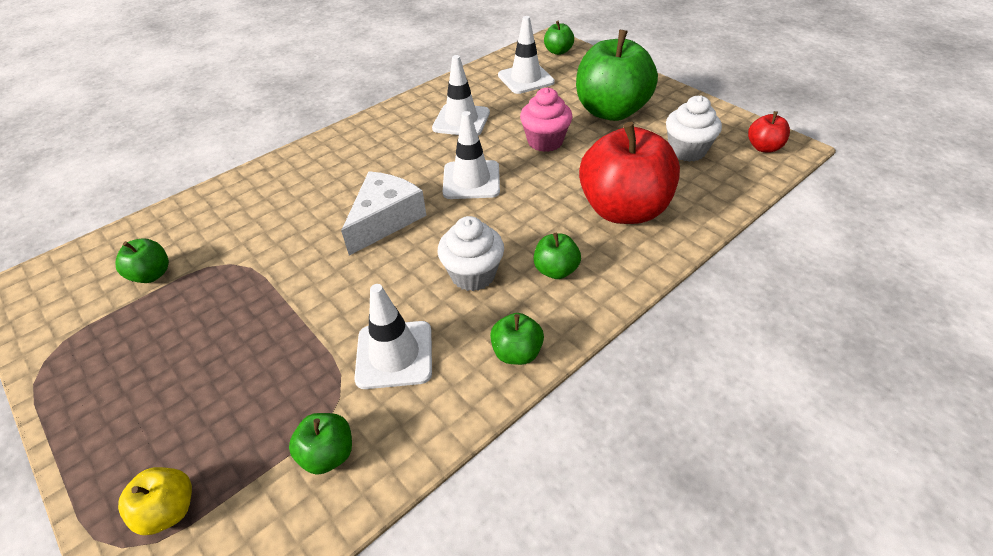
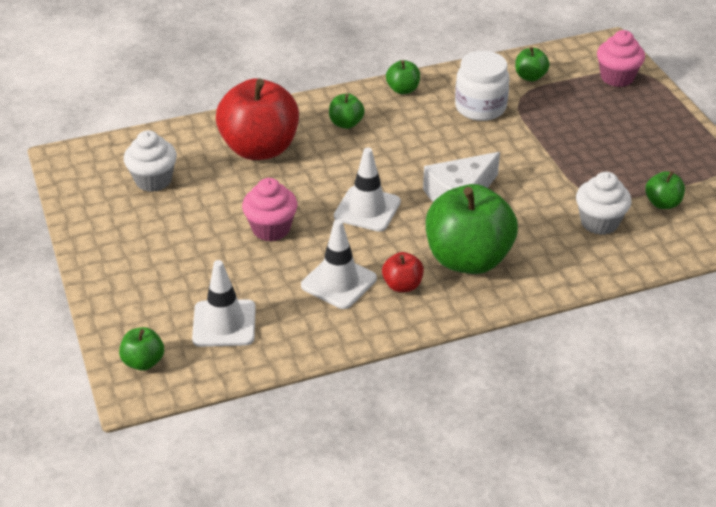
camera: 160 degrees left, 5 degrees down
(169, 510) = (617, 77): yellow apple -> pink cupcake
(394, 354) = (480, 107): white traffic cone -> white jar
(473, 275) = (407, 136): white cupcake -> white cupcake (599, 222)
(611, 111) = (174, 244): green apple -> green apple (468, 259)
(763, 147) = (85, 164): red apple -> red apple (402, 285)

